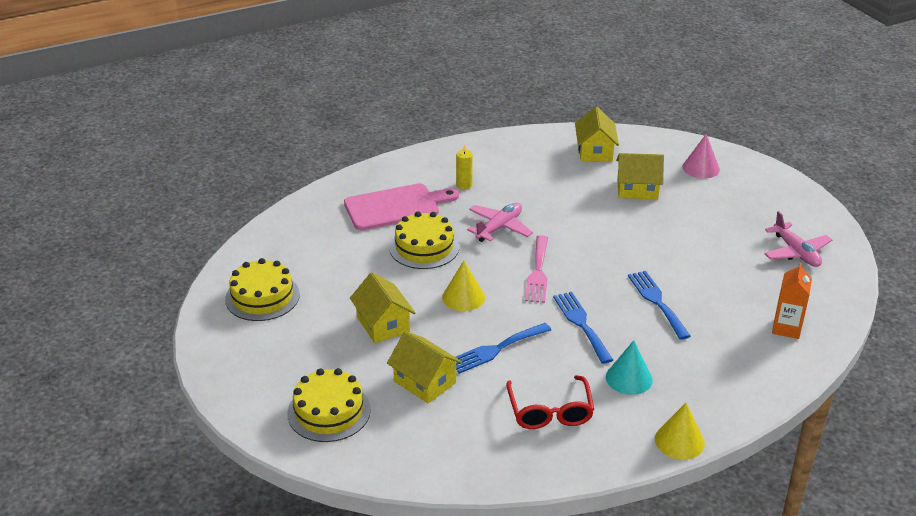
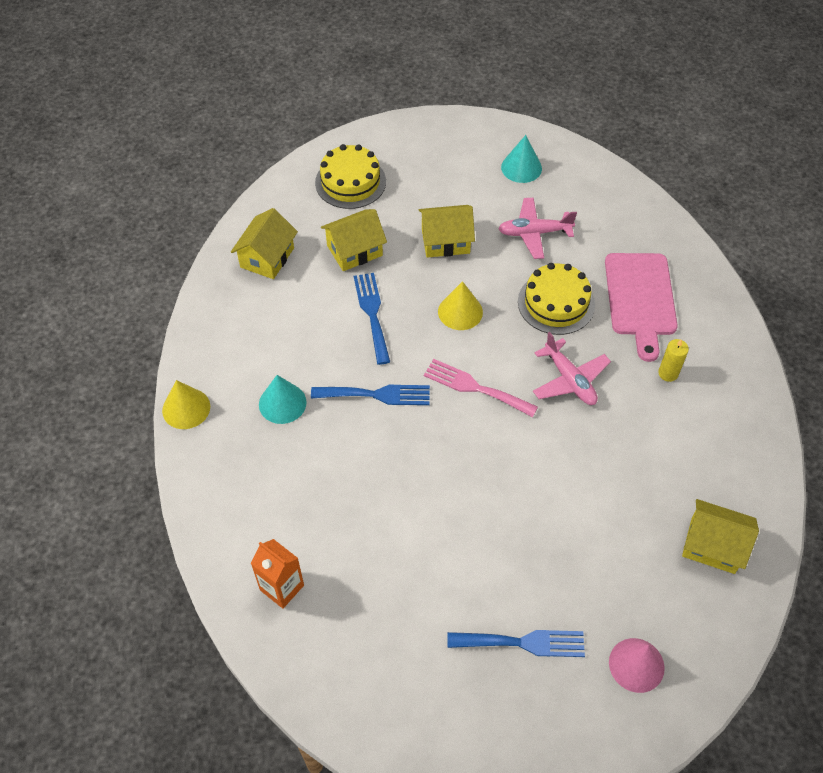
camera: 110 degrees right, 20 degrees up
(262, 297) = (521, 167): yellow cake -> turquoise cone
(550, 411) = (273, 326): red glasses -> none
(637, 189) = (605, 557): yellow house -> yellow house (267, 257)
(657, 302) = (381, 478): blue fork -> blue fork (523, 642)
(796, 252) = (407, 682): pink plane -> pink plane (534, 233)

